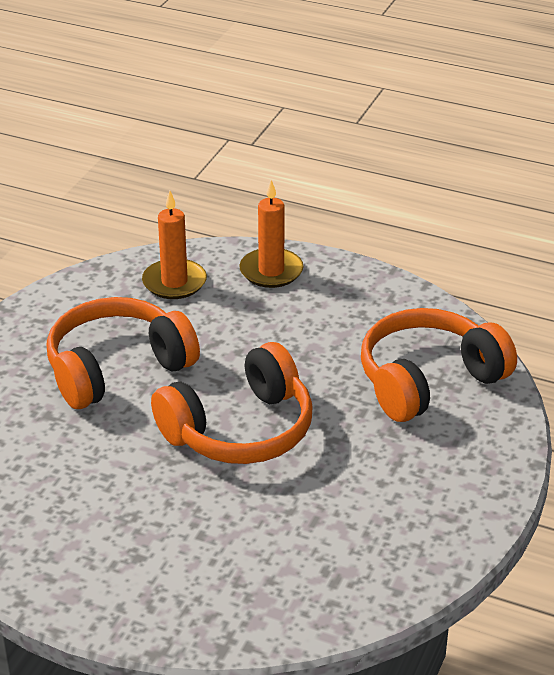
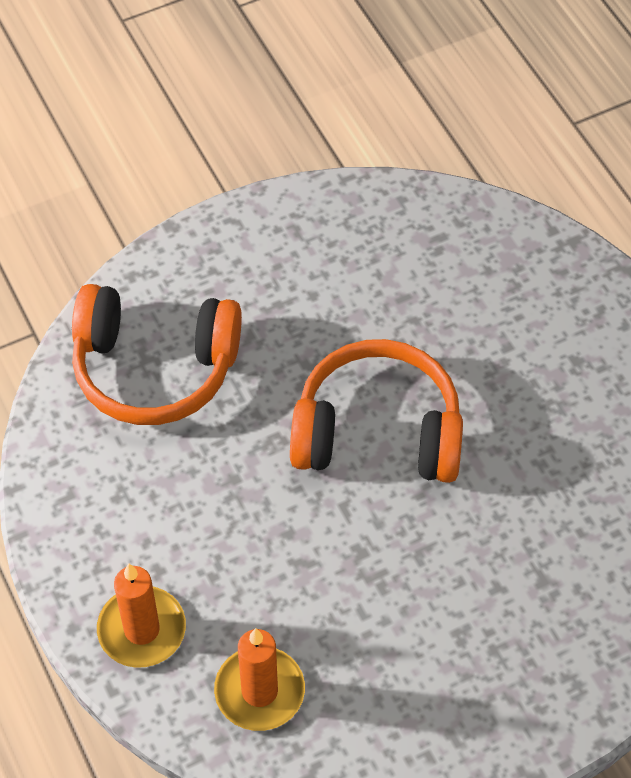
camera: 140 degrees left, 20 degrees up
(117, 368) = (427, 596): orange headphones -> none

